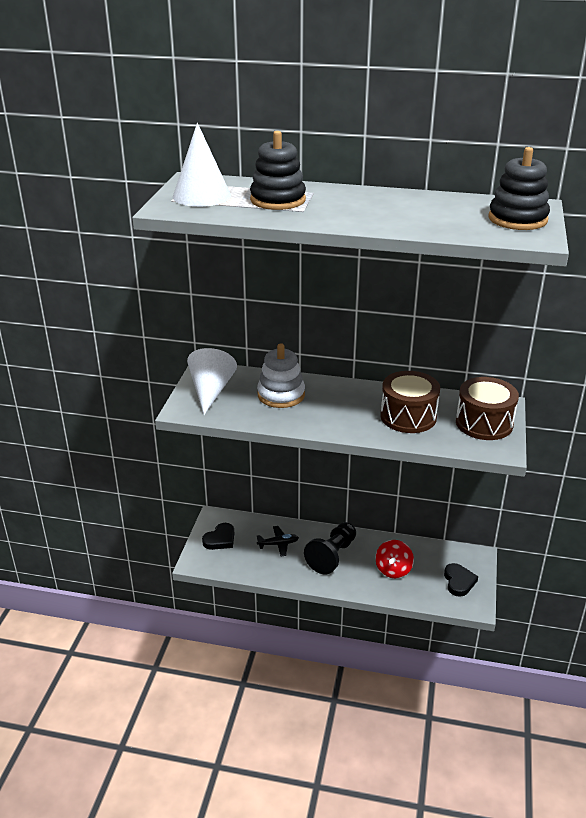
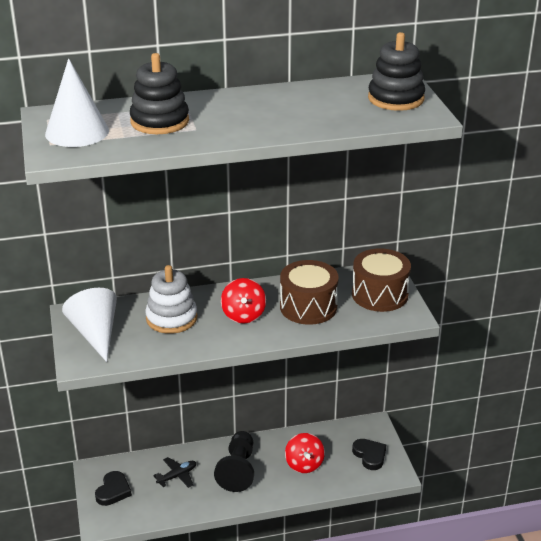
camera: 25 degrees left, 0 degrees up
(344, 408) = (243, 315): none -> red spinning top

